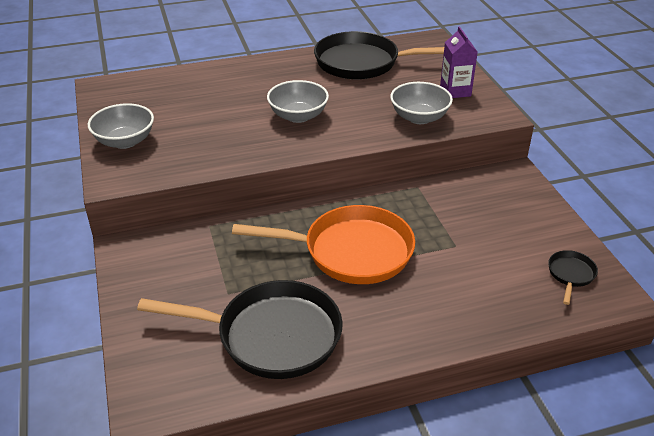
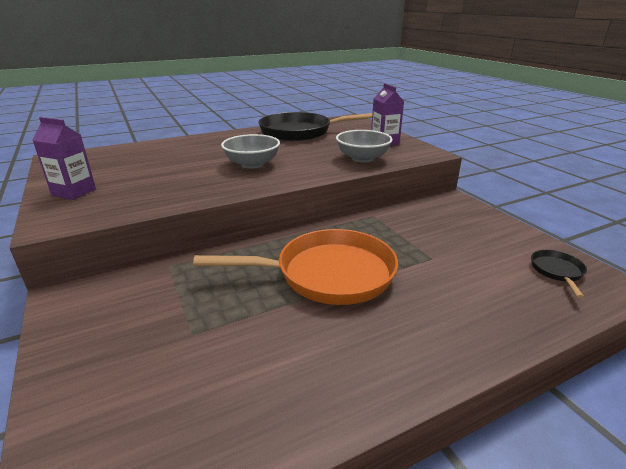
camera: 10 degrees left, 10 degrees down
(125, 141) = (74, 192): grey bowl -> purple carton
(271, 336) = (254, 380): black pan -> none

